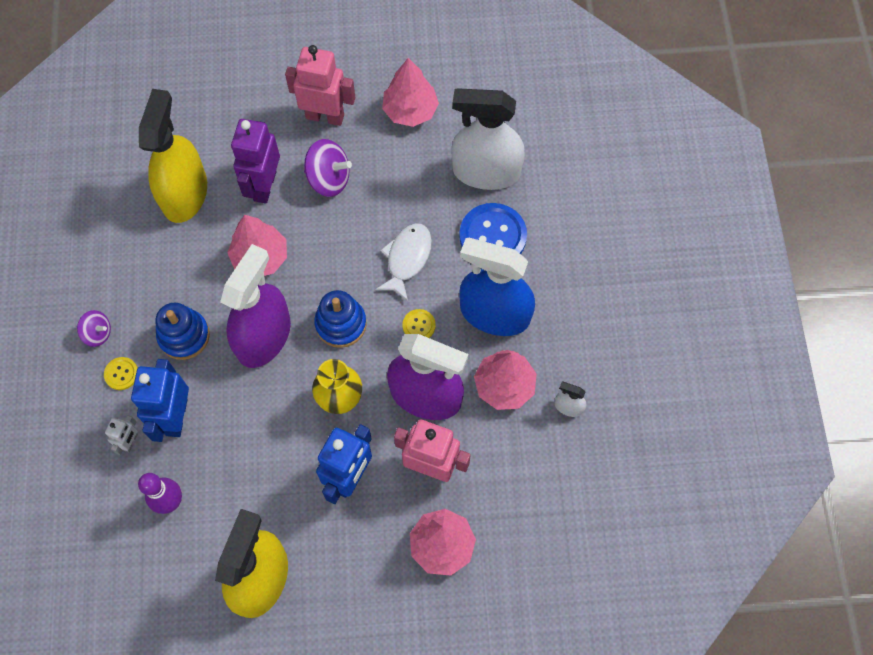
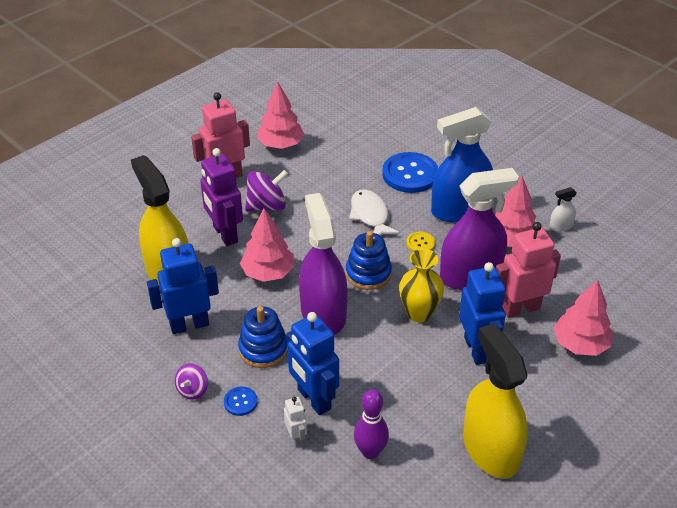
camera: 40 degrees left, 25 degrees down
(98, 333) = (192, 390): purple spinning top -> purple spinning top turned 135 degrees clockwise
(121, 374) = (240, 402): yellow button -> blue button
(151, 264) = (189, 325): none -> blue robot
(486, 171) = (366, 147): white spray bottle -> none

